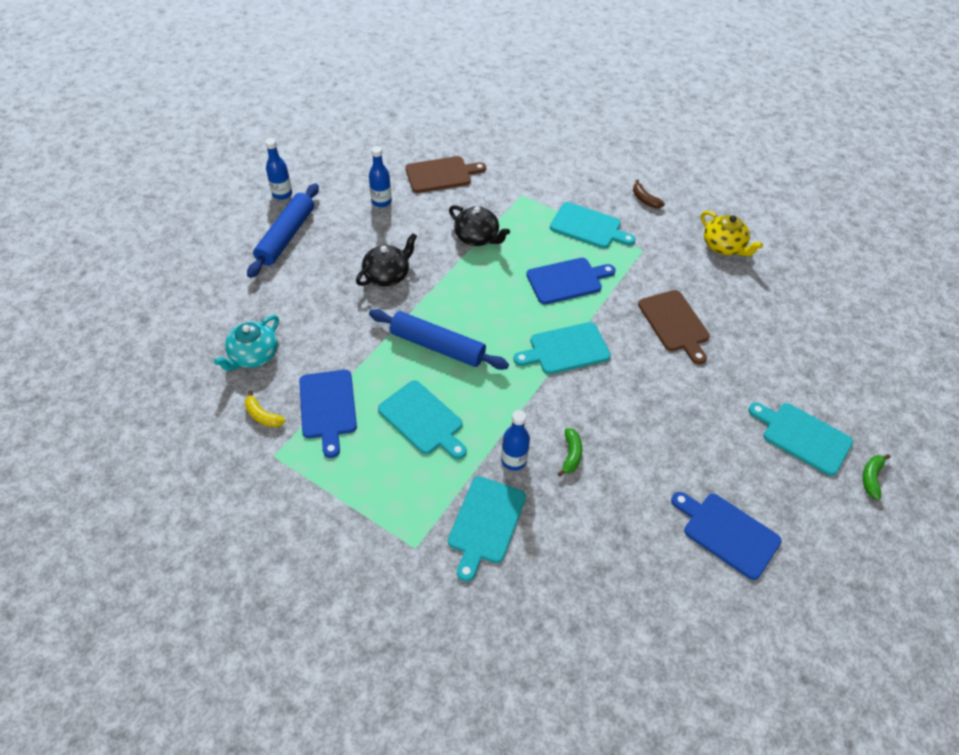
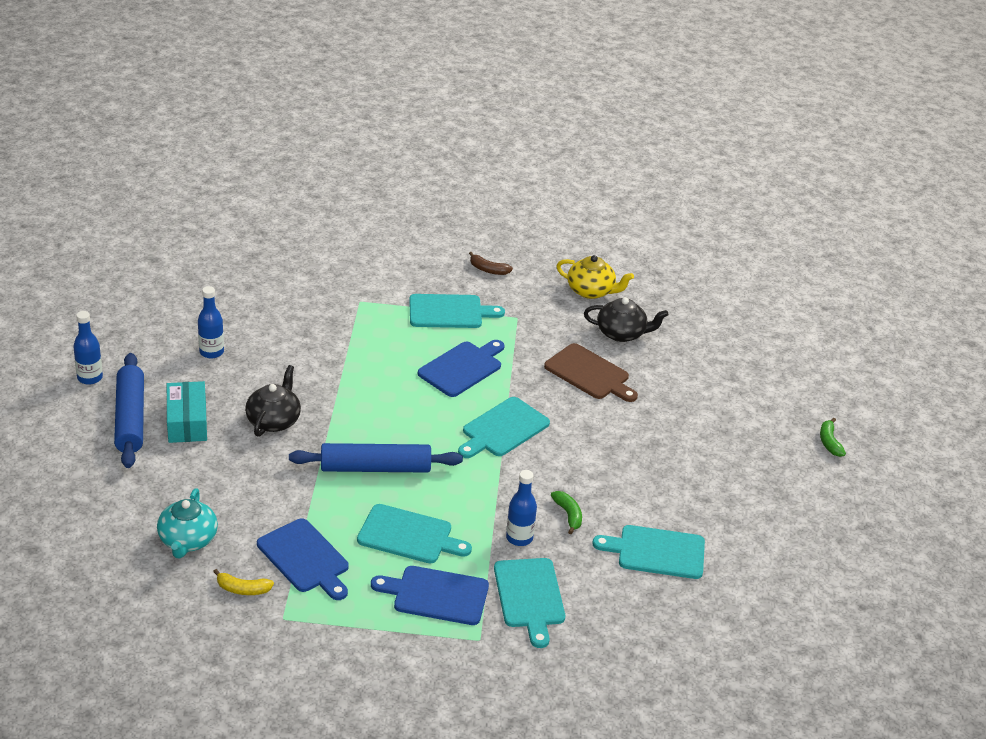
camera: 30 degrees left, 15 degrees down
(324, 253) = (187, 422): none -> turquoise box
(441, 174) = (258, 306): brown cutting board -> none
(477, 237) = (342, 356): black teapot -> black teapot (622, 333)
(727, 533) = (740, 526): blue cutting board -> blue cutting board (436, 595)
(803, 437) = (757, 430): turquoise cutting board -> turquoise cutting board (656, 552)

